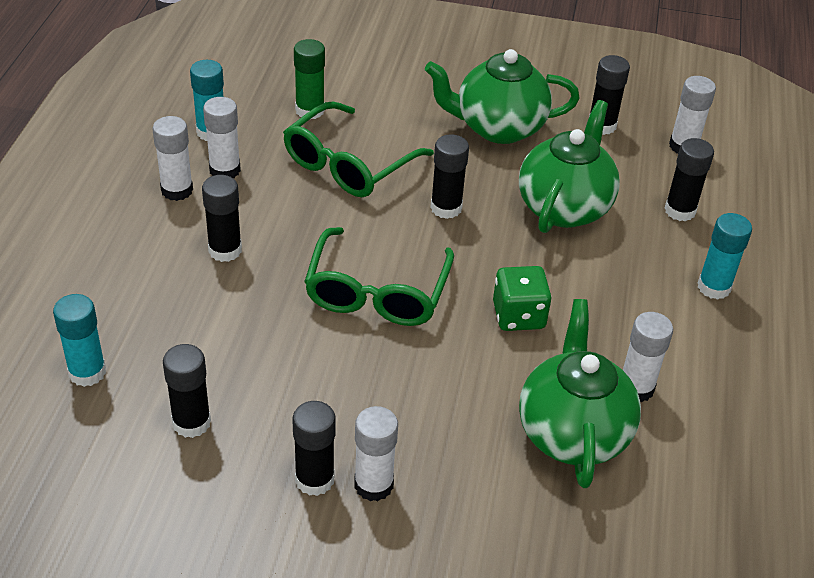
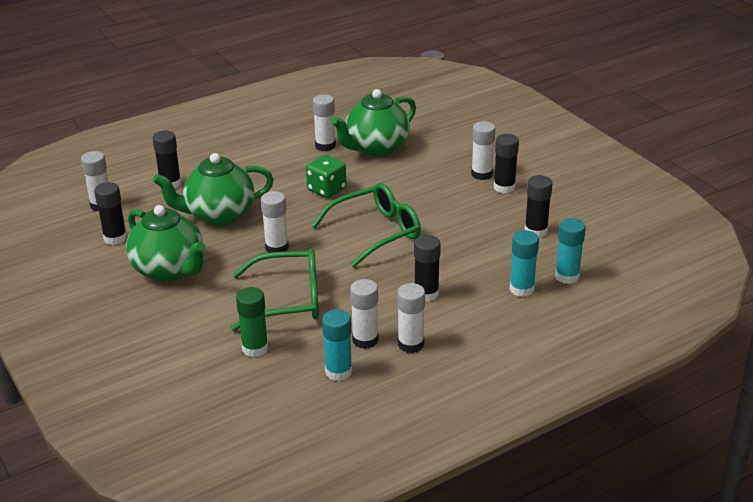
camera: 130 degrees left, 10 degrees down
(446, 208) = (277, 248): black glue stick -> white glue stick
(714, 287) = (223, 154): turquoise glue stick -> turquoise glue stick (521, 289)

